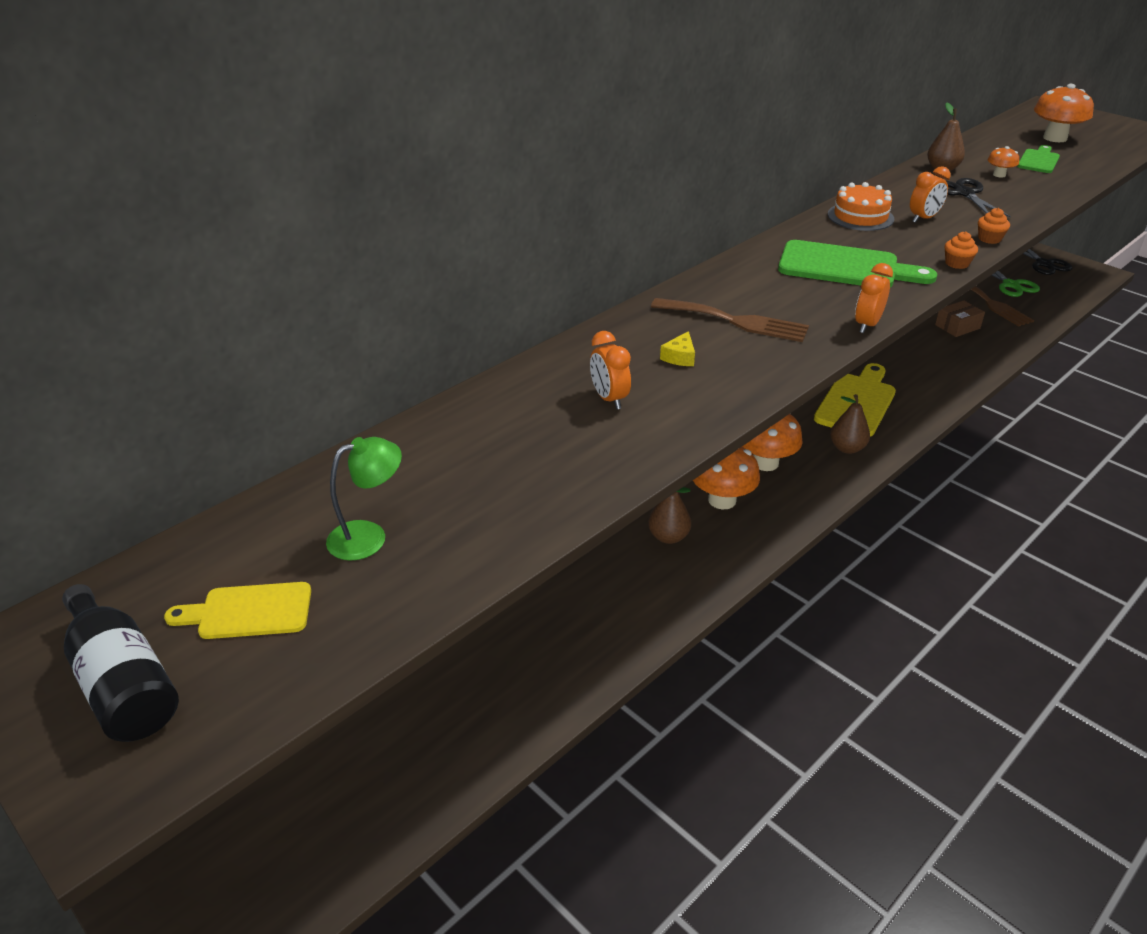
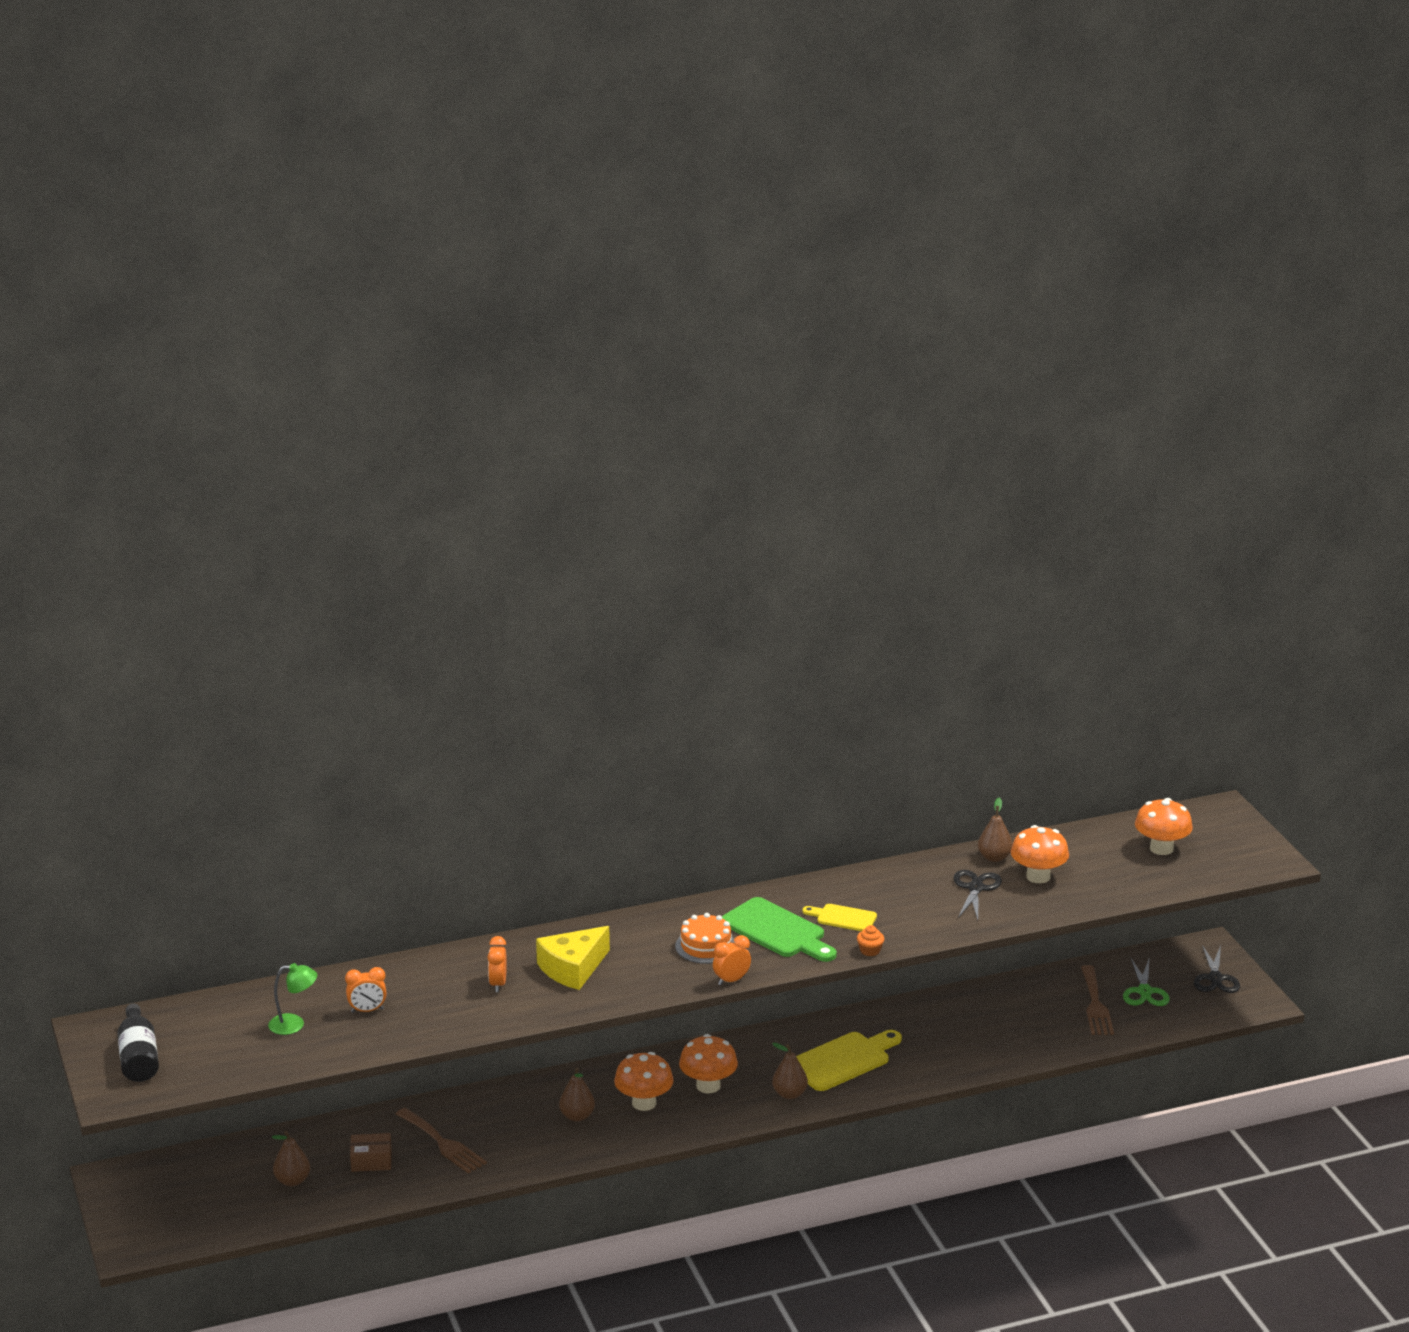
camera: 25 degrees right, 10 degrees down
(248, 611) = (211, 1043): yellow cutting board -> yellow cutting board (843, 918)
(391, 745) = (292, 1181): none -> brown pear
(680, 357) = (573, 968): yellow cheese -> yellow cheese, size x2.45
(736, 321) = (641, 953): brown fork -> brown fork (443, 1143)
(860, 216) = (851, 889): orange cake -> orange cake (706, 946)
(923, 219) = (902, 904): orange clock -> orange clock (367, 1010)
(957, 326) = (1028, 1019): brown box -> brown box (371, 1161)
(989, 239) = (930, 936): orange cupcake -> none
(999, 175) = (1038, 876): orange mushroom -> orange mushroom, size x1.98
(1038, 160) = (1101, 870): green cutting board -> none

